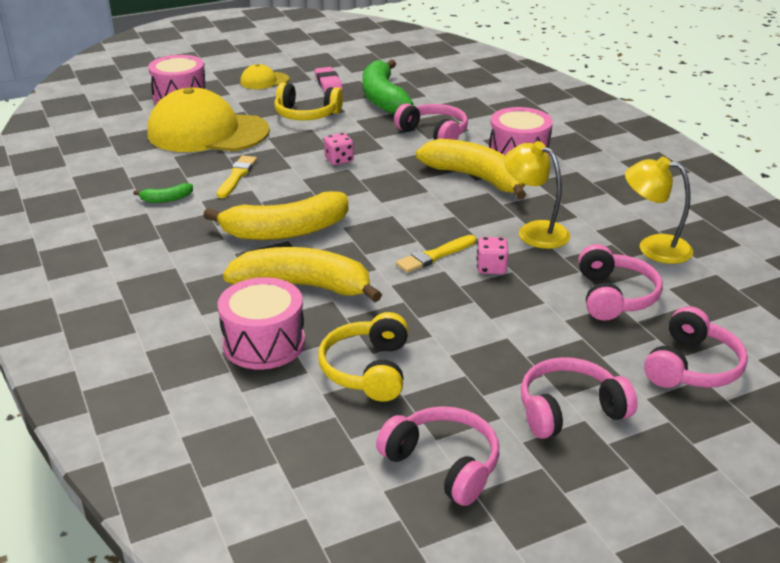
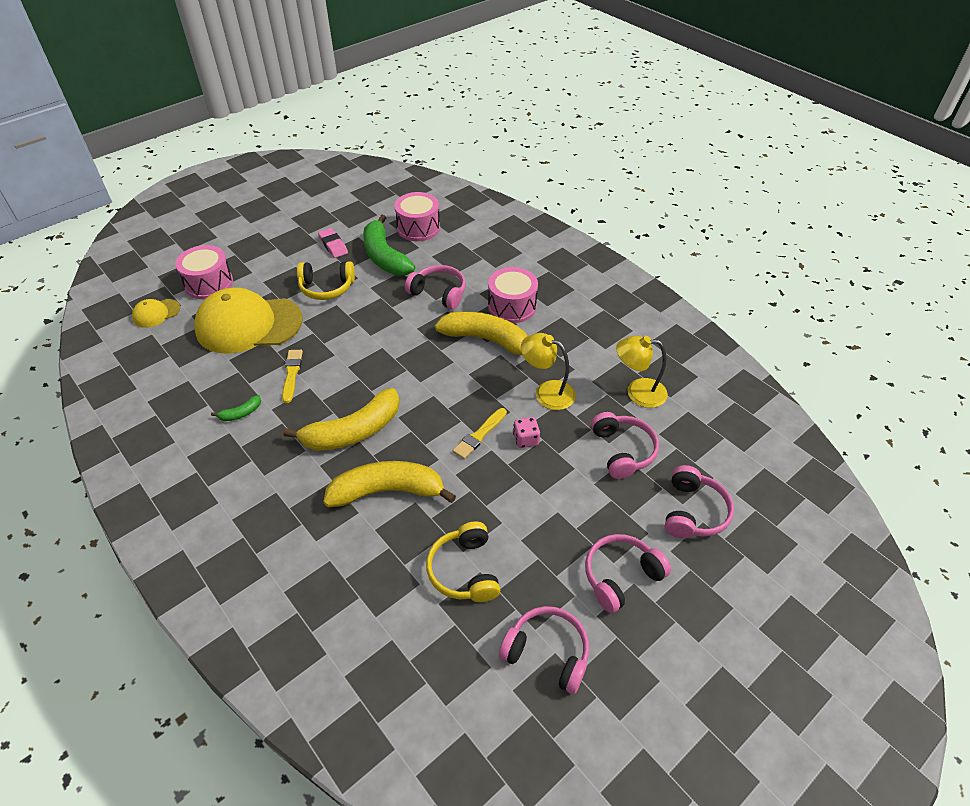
camera: 15 degrees left, 15 degrees up
(264, 81) = (277, 251): yellow cap -> yellow cap (156, 313)
(264, 343) = (376, 561): pink drum -> pink drum (418, 228)
(339, 160) = (371, 339): pink dice -> none

